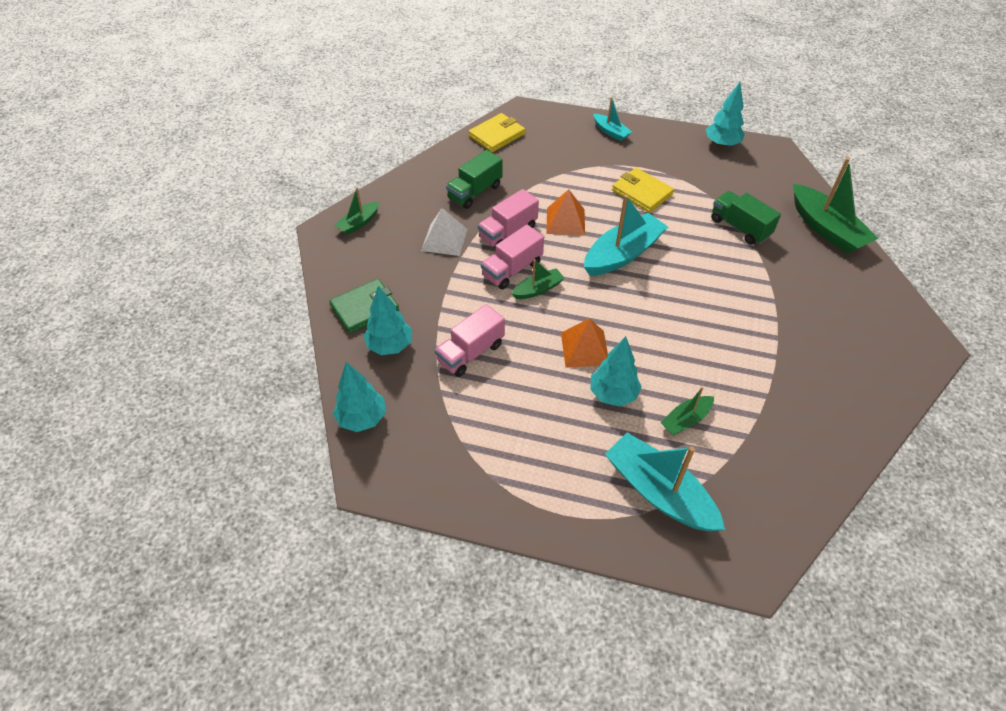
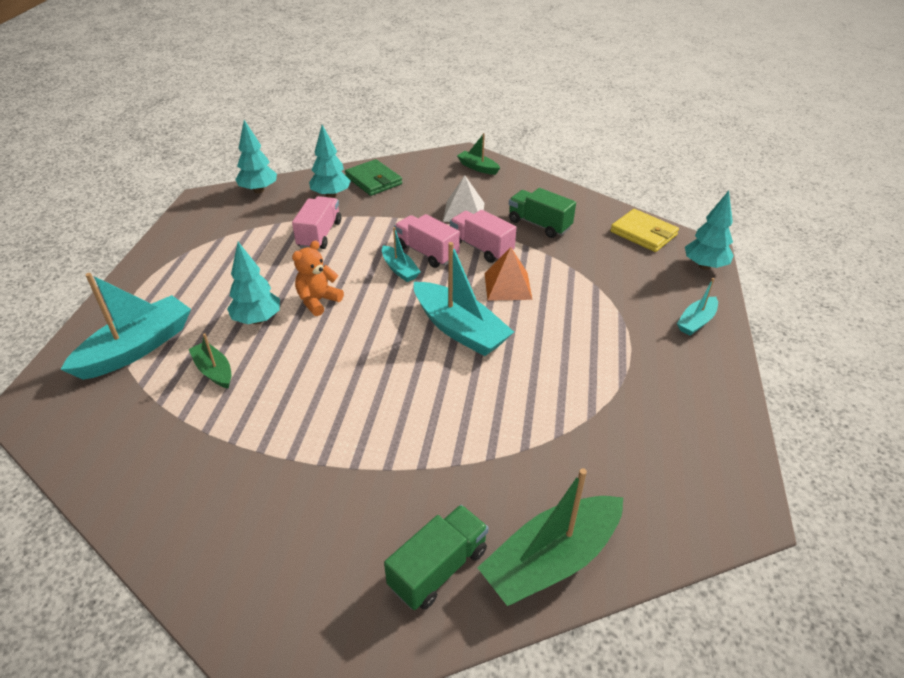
camera: 85 degrees right, 10 degrees down
(470, 352) = (319, 235): pink truck -> pink truck turned 60 degrees clockwise
(538, 289) = (400, 269): green boat -> turquoise boat
(584, 348) = (318, 301): orange pyramid -> orange teddy bear
(642, 192) = (577, 348): yellow wallet -> none
(722, 144) = (725, 440): turquoise tree -> turquoise tree (704, 266)
(740, 227) = (530, 444): green truck -> green truck (438, 568)

